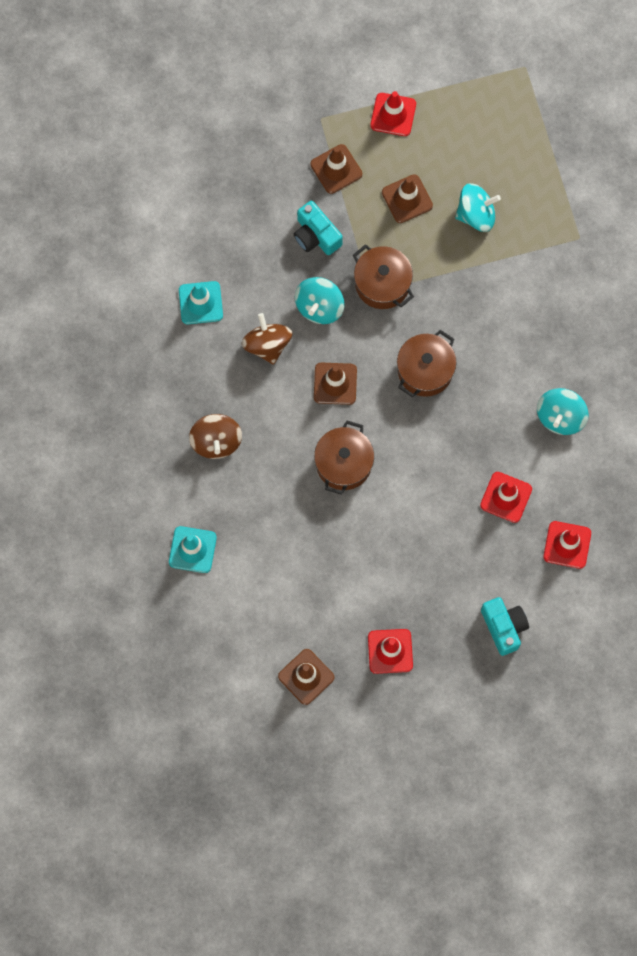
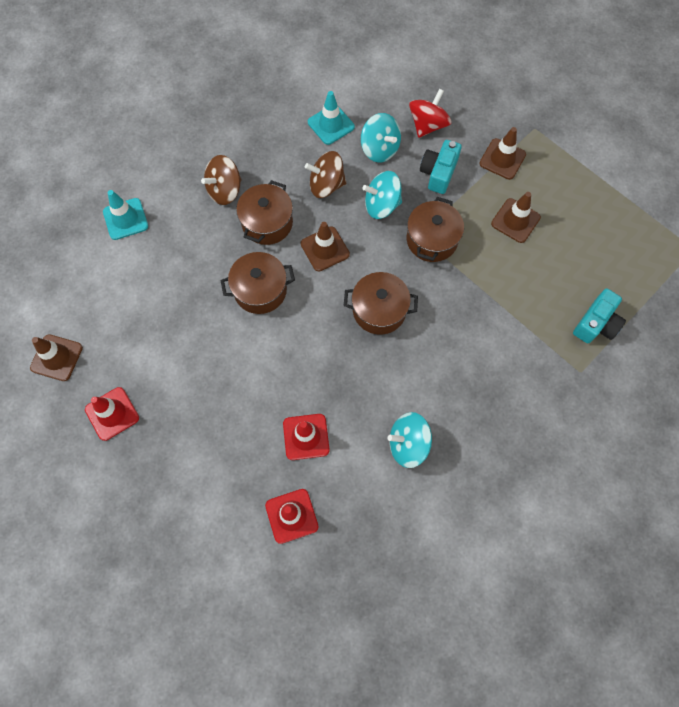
camera: 60 degrees right, 5 degrees down
(257, 213) = (428, 125): none -> red spinning top
(267, 345) = (326, 185): brown spinning top -> brown spinning top turned 135 degrees counterclockwise
(276, 421) = (267, 223): none -> brown pot
(393, 114) = (576, 175): red traffic cone -> none
(476, 214) = (540, 278): turquoise spinning top -> turquoise spinning top (379, 149)
(504, 627) = (183, 500): turquoise camera -> turquoise camera (596, 324)

